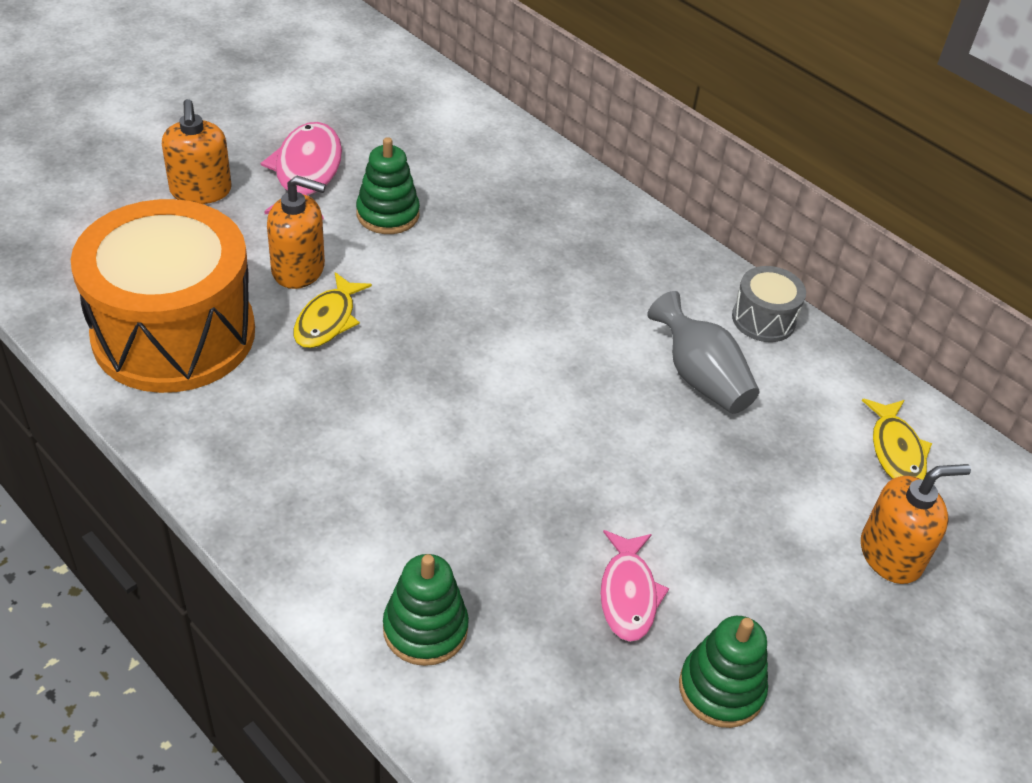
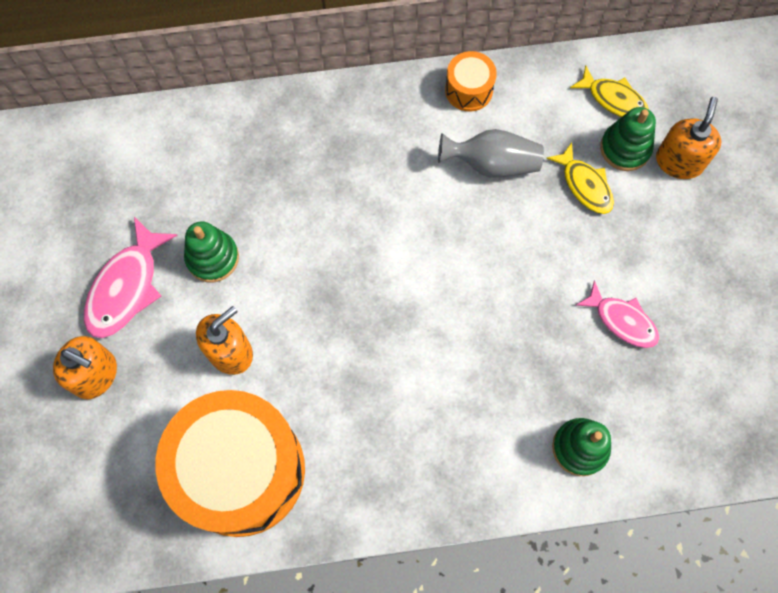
camera: 50 degrees left, 25 degrees up
(306, 173) = (126, 287): pink fish -> pink fish turned 105 degrees counterclockwise
(328, 320) = (294, 360): yellow fish -> yellow fish (585, 185)
(721, 689) = (708, 315): green stacking toy -> green stacking toy (625, 148)
(763, 319) = (469, 90): grey drum -> orange drum

